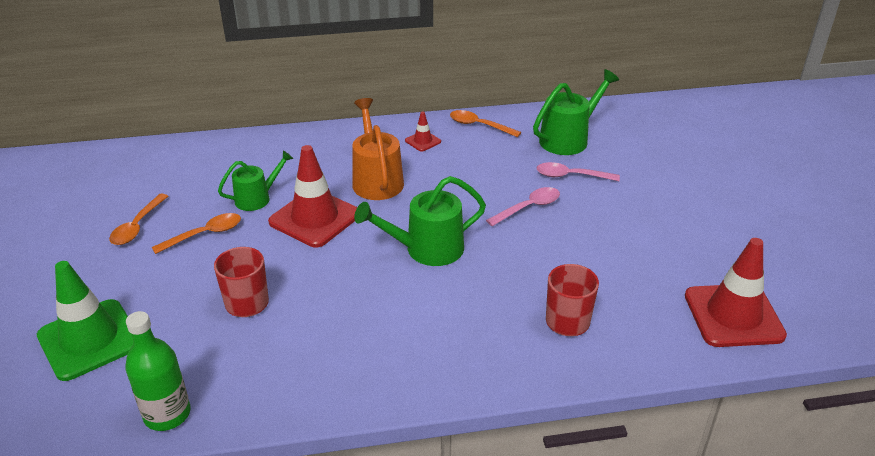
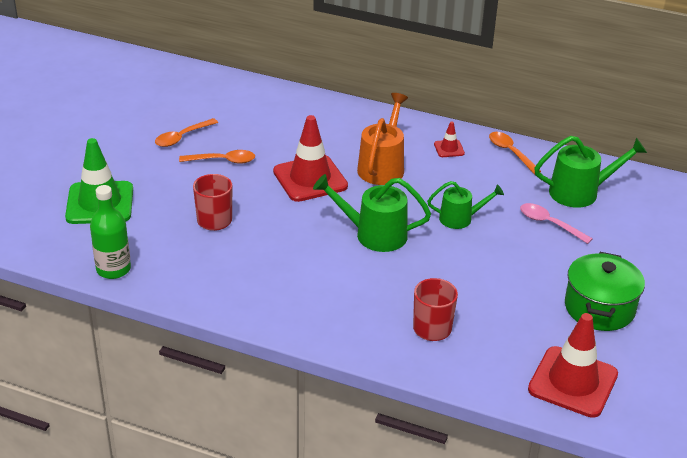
camera: 30 degrees right, 0 degrees up
(257, 198) = (280, 148): green watering can -> green watering can (460, 218)
(528, 207) = (486, 235): pink spoon -> none
(684, 235) = (599, 308): none -> green pot

